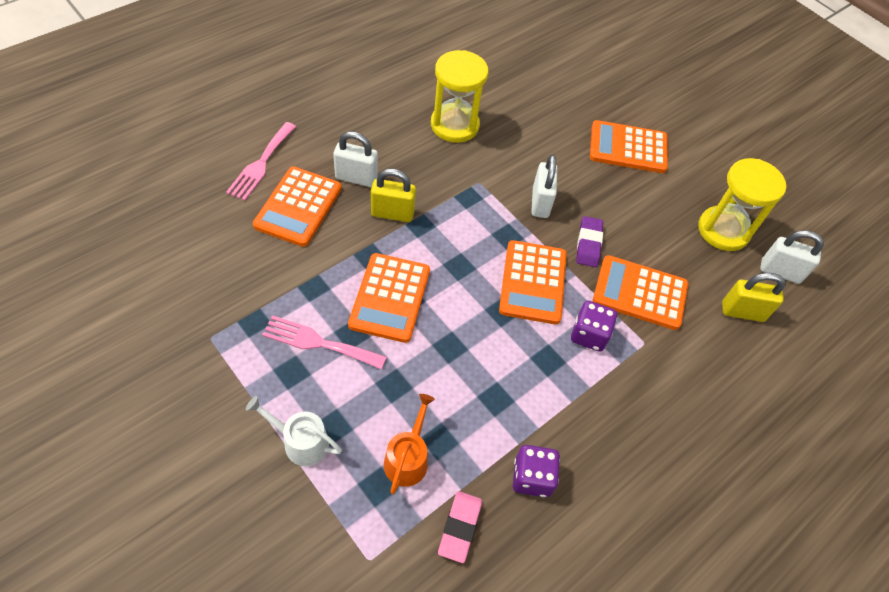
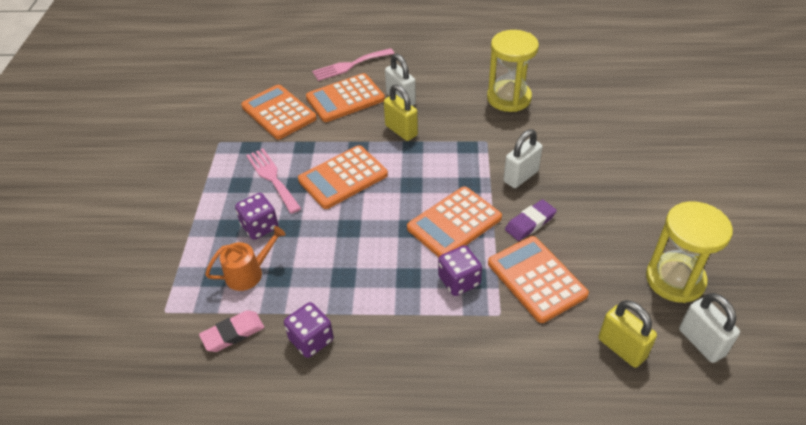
camera: 50 degrees right, 10 degrees down
(301, 442) = (202, 224): white watering can -> none
(365, 403) = (260, 227): none -> purple dice
(628, 148) = (646, 176): orange calculator -> orange calculator (278, 112)

